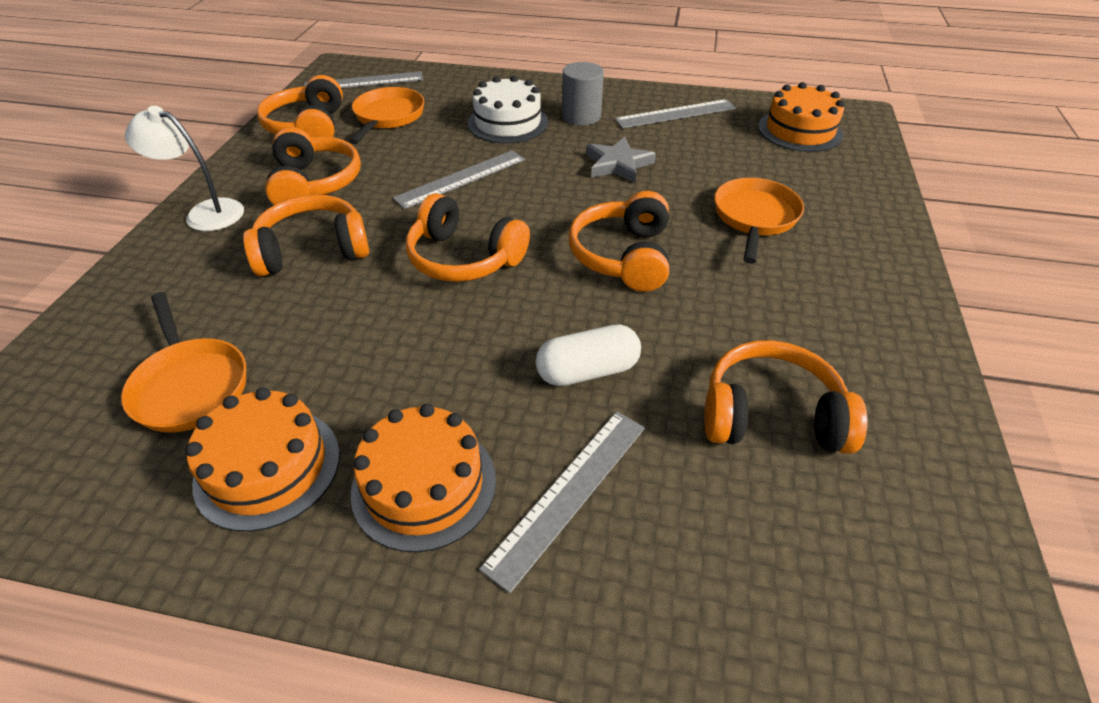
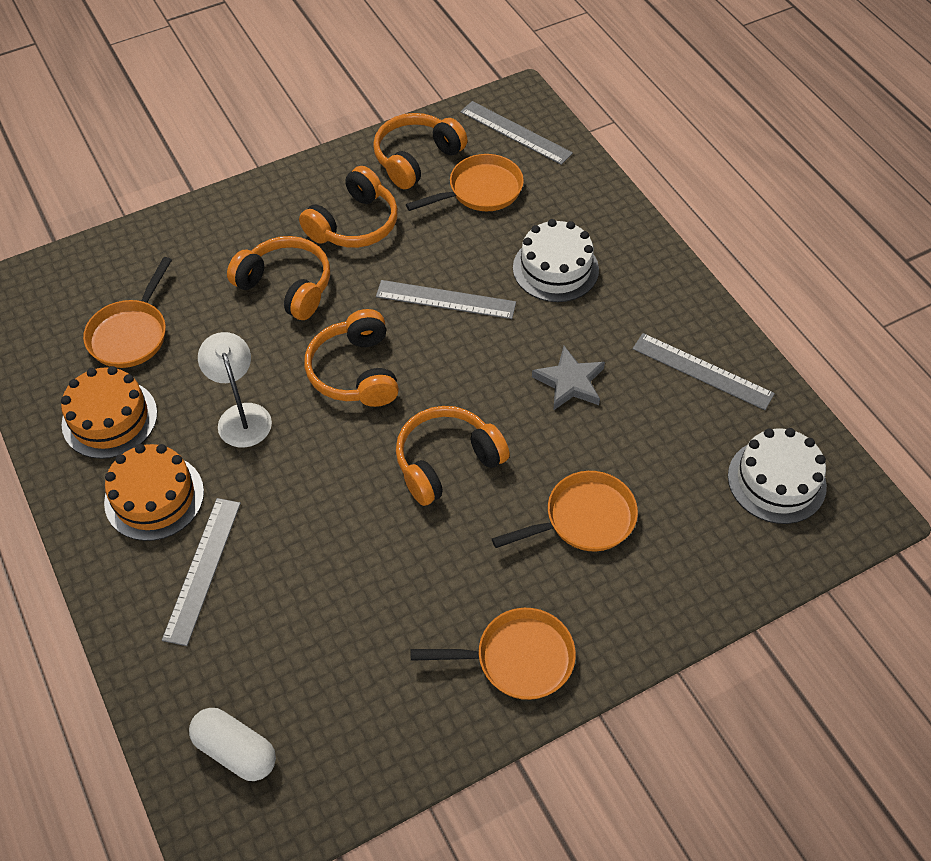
camera: 50 degrees right, 10 degrees up
(205, 213) = (268, 199): white lamp -> white lamp (241, 415)
(569, 493) = (203, 569): grey ruler -> grey ruler turned 75 degrees counterclockwise
(581, 116) = (621, 309): grey cylinder -> none
(587, 371) = (307, 516): white capsule -> white capsule (236, 750)
(771, 415) = (353, 642): orange headphones -> none
(799, 131) = (776, 481): orange cake -> white cake
(870, 318) = (517, 658): none -> orange pan

